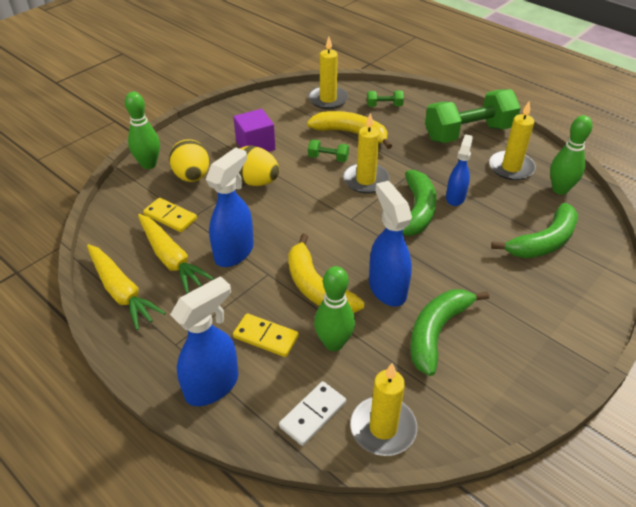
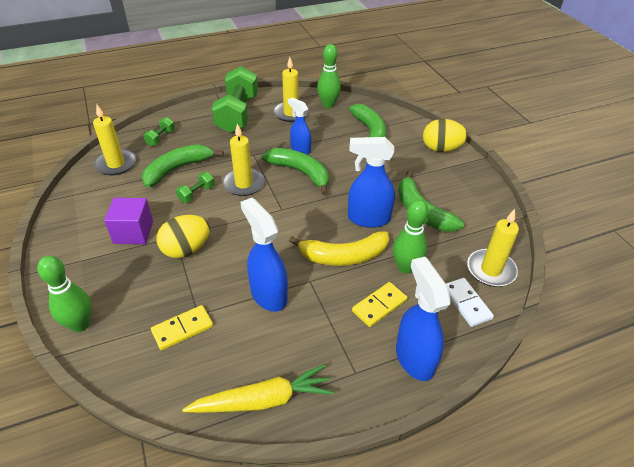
camera: 65 degrees left, 0 degrees up
(171, 259) = (244, 345): yellow carrot -> none
(192, 176) = (135, 293): yellow egg -> yellow egg (441, 149)
(351, 133) = (177, 169): yellow banana -> green banana

